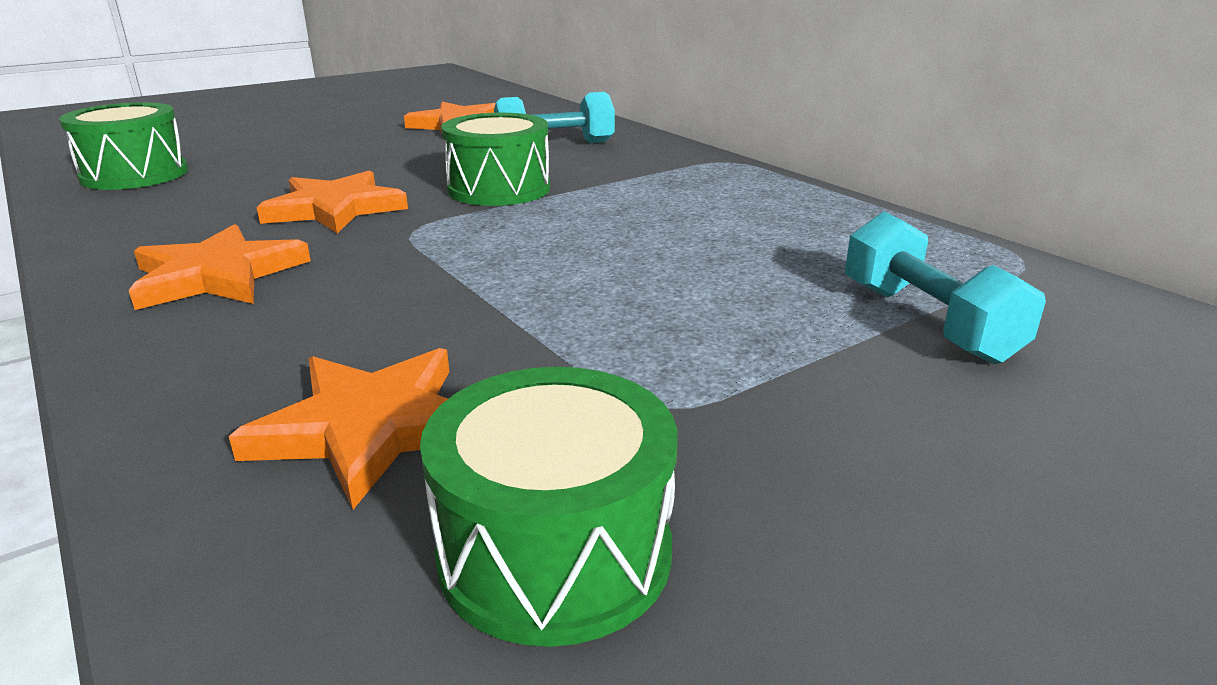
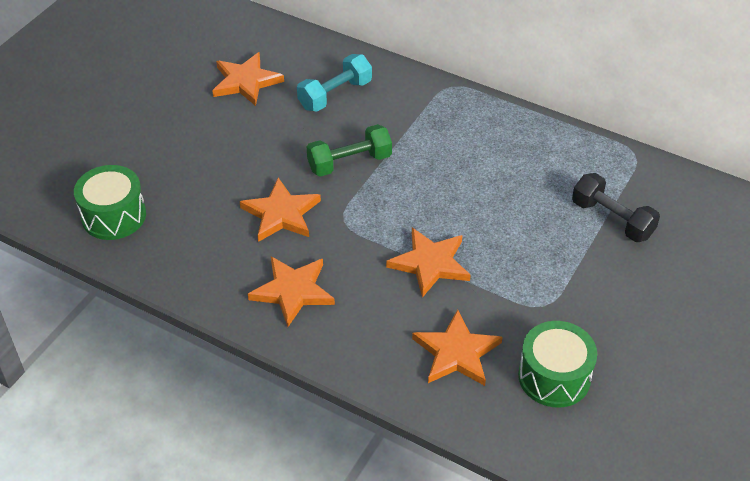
camera: 25 degrees left, 20 degrees up
(487, 297) = (430, 263): none -> orange star
(499, 189) = (349, 163): green drum -> green dumbbell
(926, 322) = (612, 219): turquoise dumbbell -> black dumbbell

